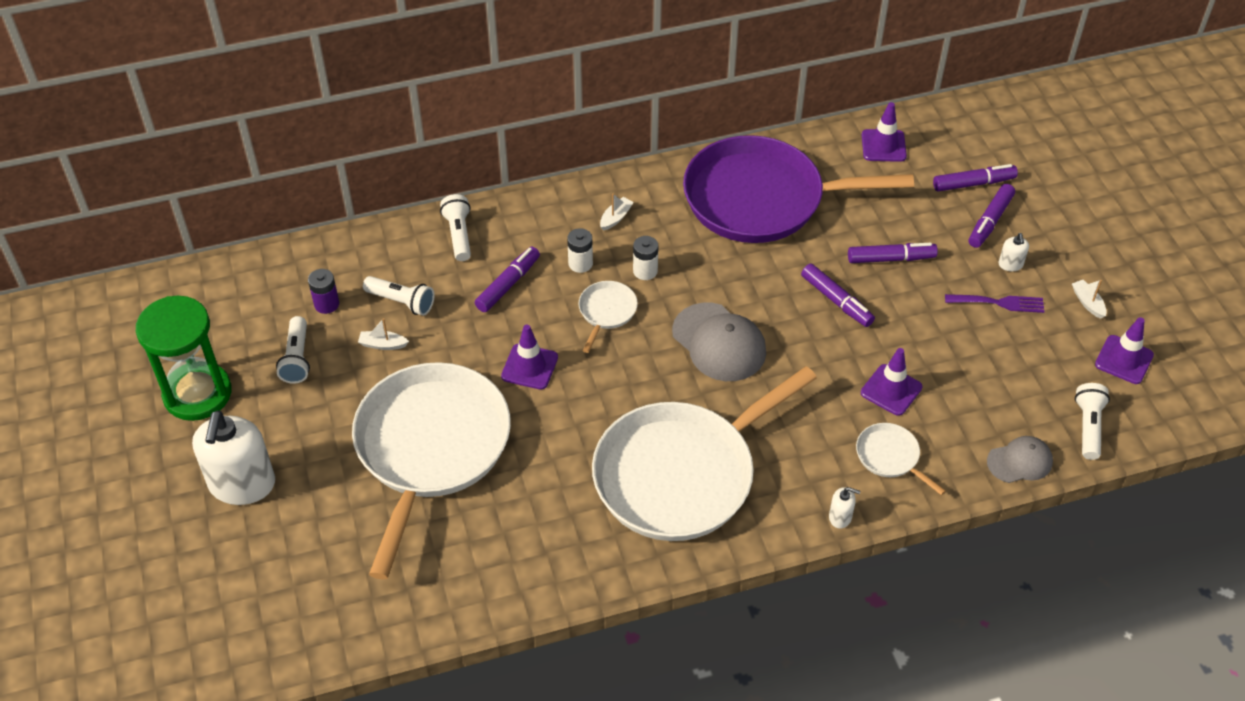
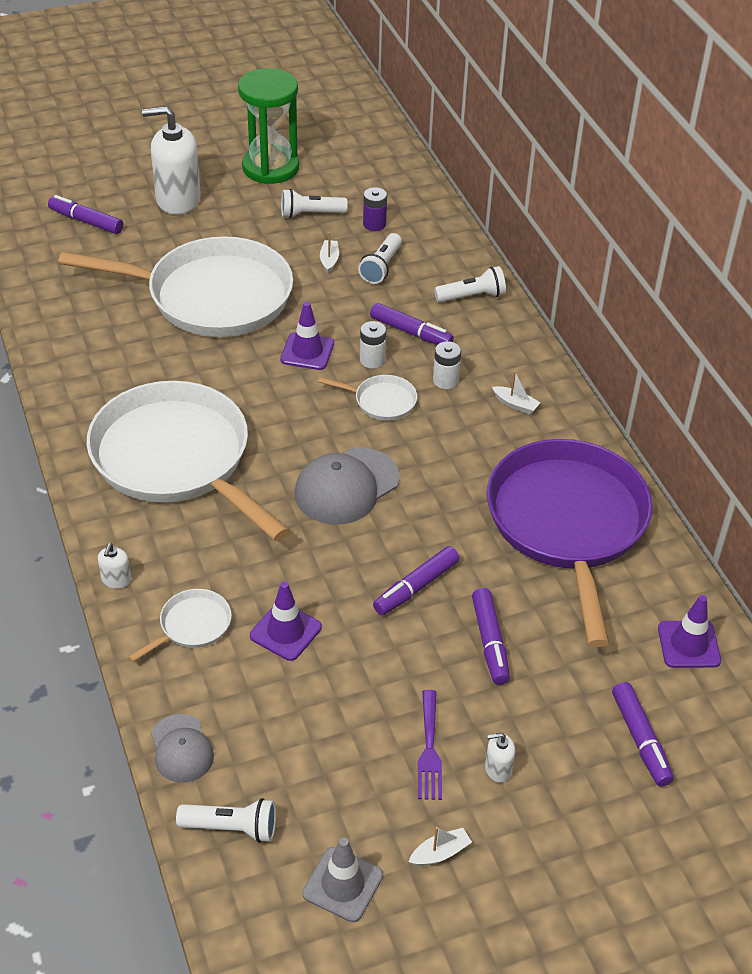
camera: 85 degrees right, 5 degrees down
(645, 271) = (441, 428): white battery -> white battery (372, 360)
(990, 221) = (573, 752): purple marker -> purple marker (86, 221)
(1124, 360) = (343, 884): purple traffic cone -> grey traffic cone

